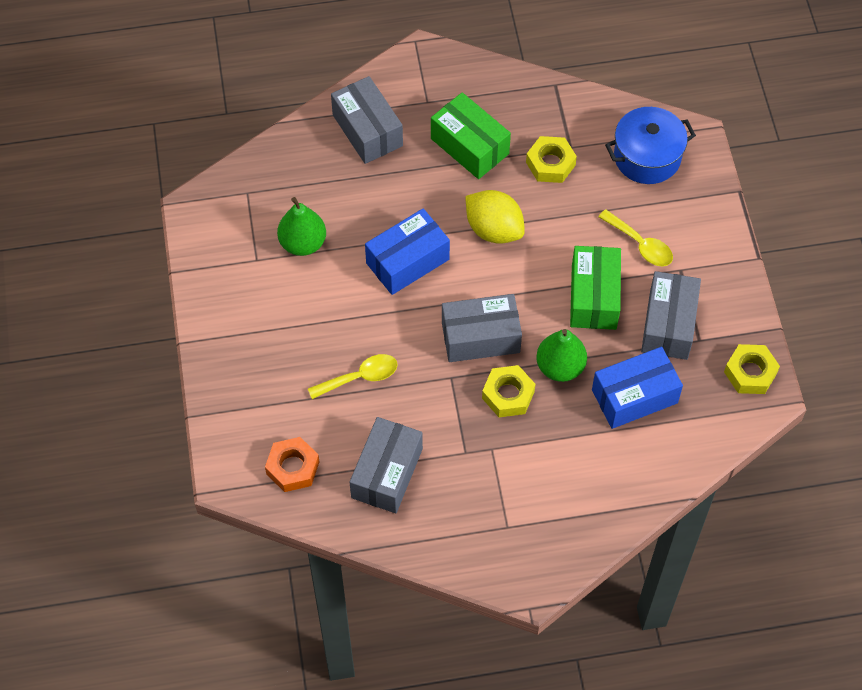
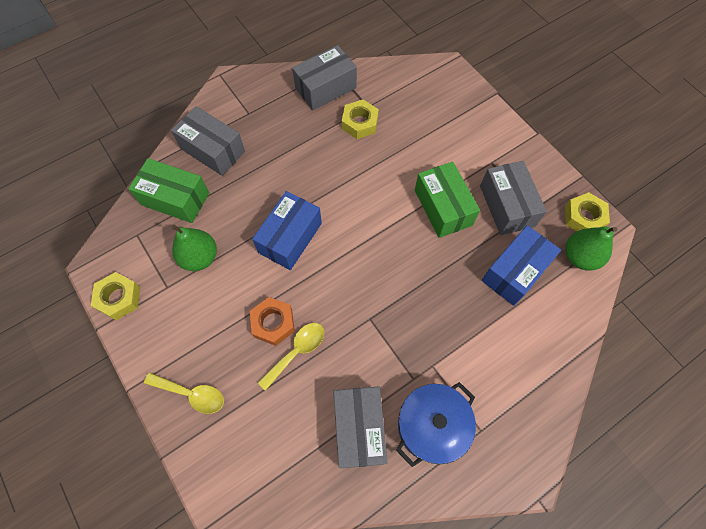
camera: 25 degrees left, 5 degrees up
(293, 467) = (276, 463): orange nut -> orange nut (273, 323)
(469, 146) = (295, 133): green box -> green box (175, 199)
(480, 337) = (376, 275): grey box -> grey box (325, 88)
(494, 229) = (343, 187): yellow lemon -> none
(508, 395) = (421, 313): yellow nut -> yellow nut (119, 298)
(560, 367) = (448, 272): green pear -> green pear (580, 257)
(640, 245) = (454, 155): yellow spoon -> yellow spoon (192, 394)
(647, 157) = (424, 93): blue pot -> blue pot (431, 426)

